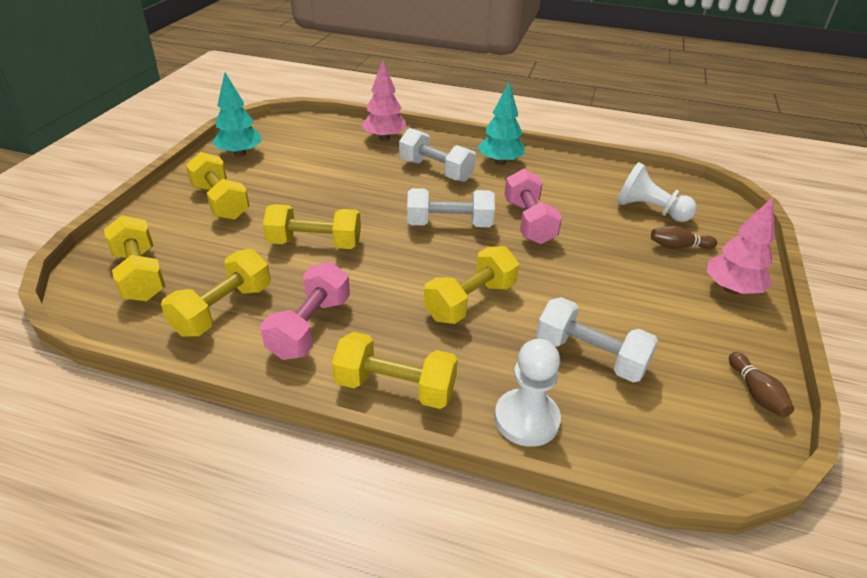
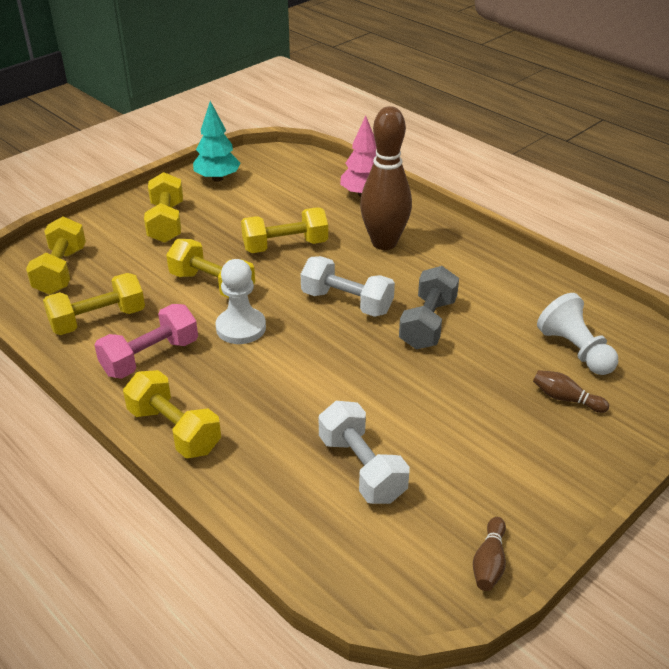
camera: 30 degrees right, 0 degrees up
(436, 170) = (384, 243): white dumbbell -> brown bowling pin
(470, 301) = (299, 381): yellow dumbbell -> yellow dumbbell (285, 246)
(500, 162) = (459, 251): turquoise tree -> none
(526, 419) = (254, 496): white pawn -> white pawn (241, 328)
(528, 222) = (428, 323): pink dumbbell -> grey dumbbell
(731, 289) = (577, 461): pink tree -> none

